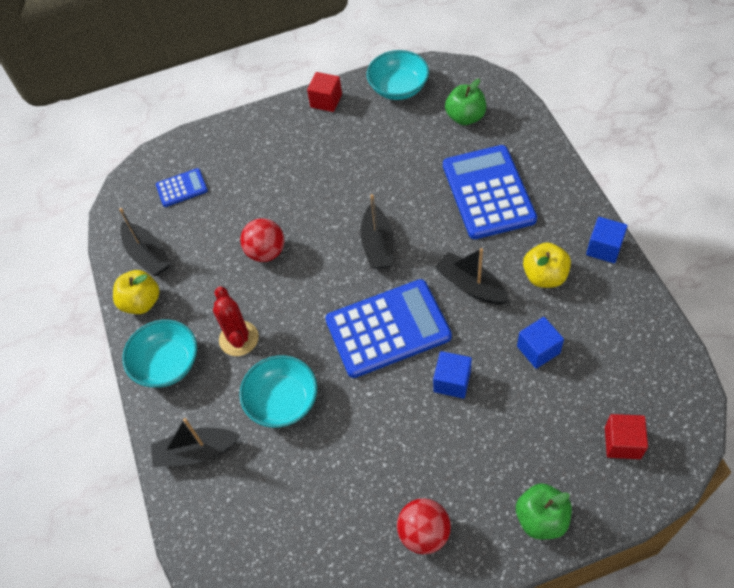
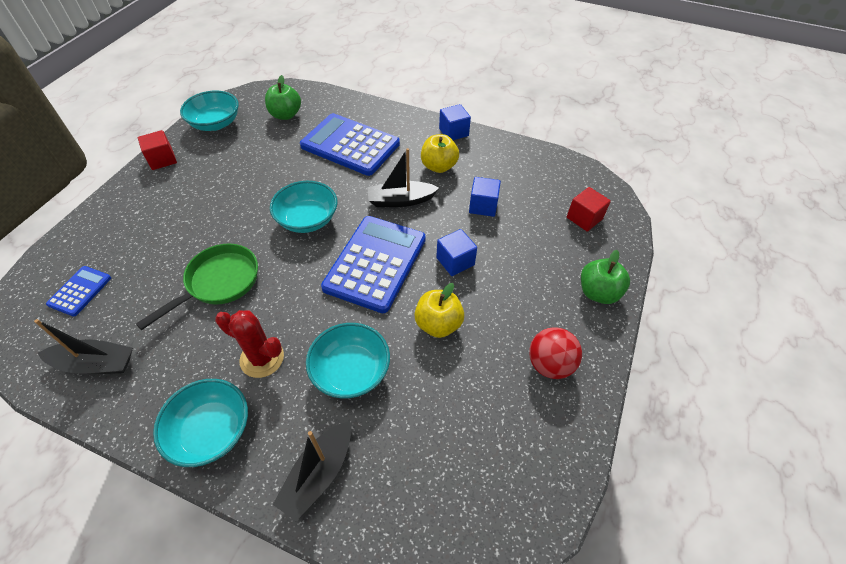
camera: 55 degrees left, 5 degrees down
(141, 302) = (129, 404): yellow apple -> yellow apple (438, 324)
(266, 252) = (218, 283): red ball -> green pan
(377, 245) = (307, 219): black boat -> turquoise bowl

